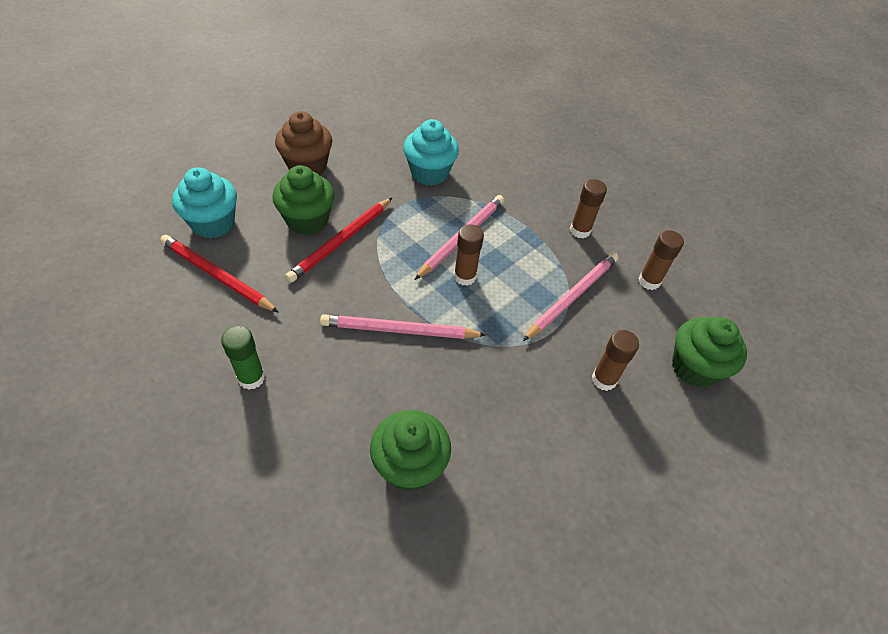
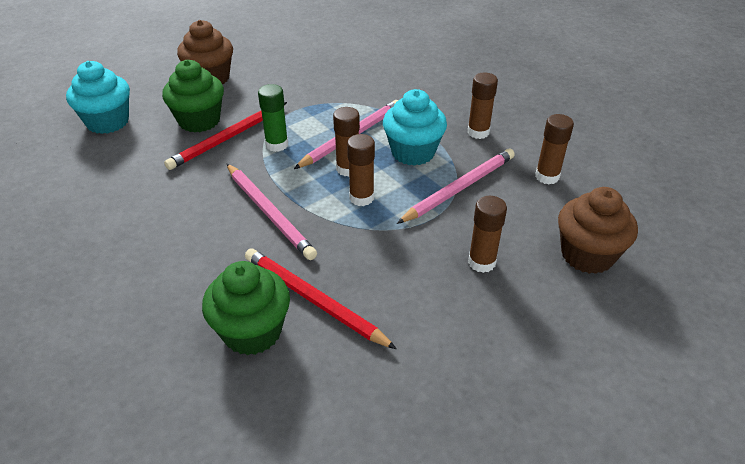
camera: 10 degrees right, 10 degrees down
(217, 276) = (99, 163): red pencil -> red pencil (313, 300)
(251, 378) = (109, 248): green glue stick -> green glue stick (277, 145)
(399, 330) = (269, 213): pink pencil -> pink pencil turned 135 degrees counterclockwise
(429, 173) = (330, 84): turquoise cupcake -> turquoise cupcake (413, 152)
(483, 310) = (361, 198): none -> brown glue stick
(694, 368) = (587, 255): green cupcake -> brown cupcake

